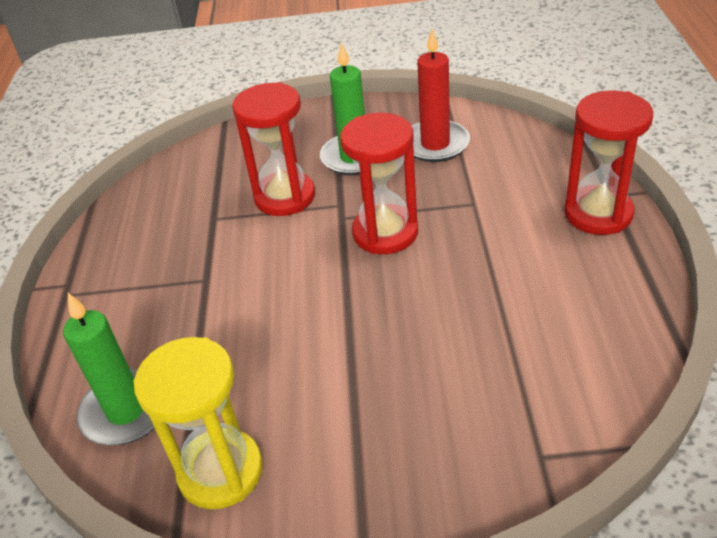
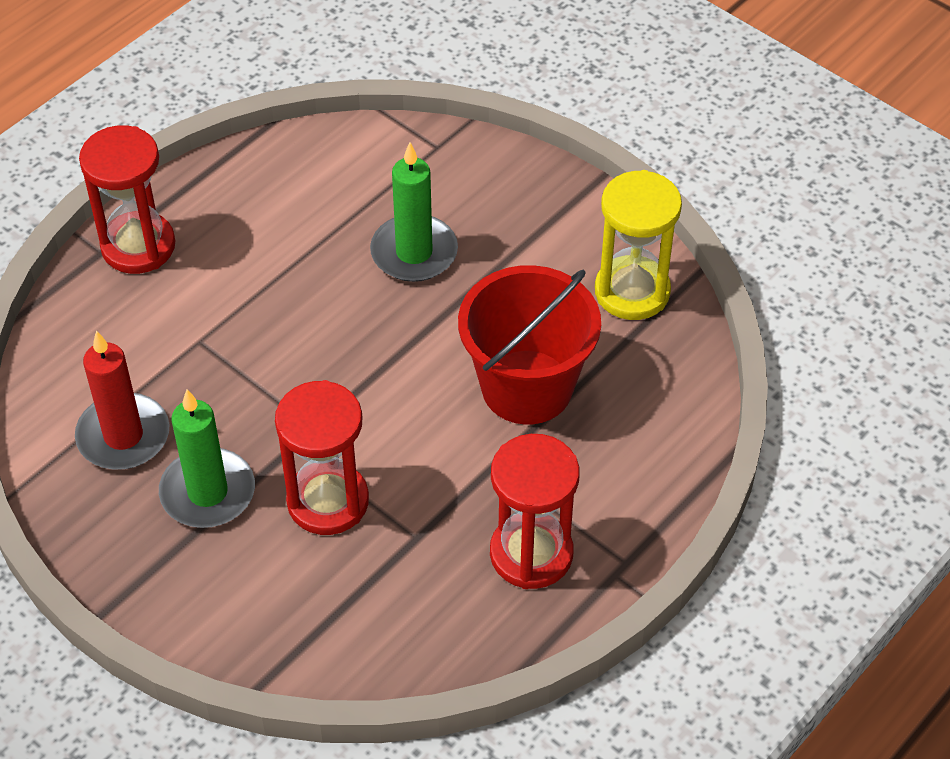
camera: 140 degrees left, 10 degrees up
(126, 411) = (659, 389): green candle -> green candle (414, 252)
(232, 336) = (527, 387): none -> red bucket
(385, 233) = (303, 377): red hourglass -> red hourglass (531, 553)

